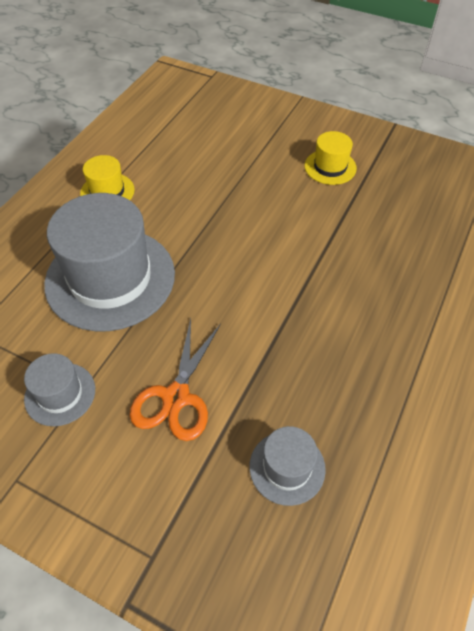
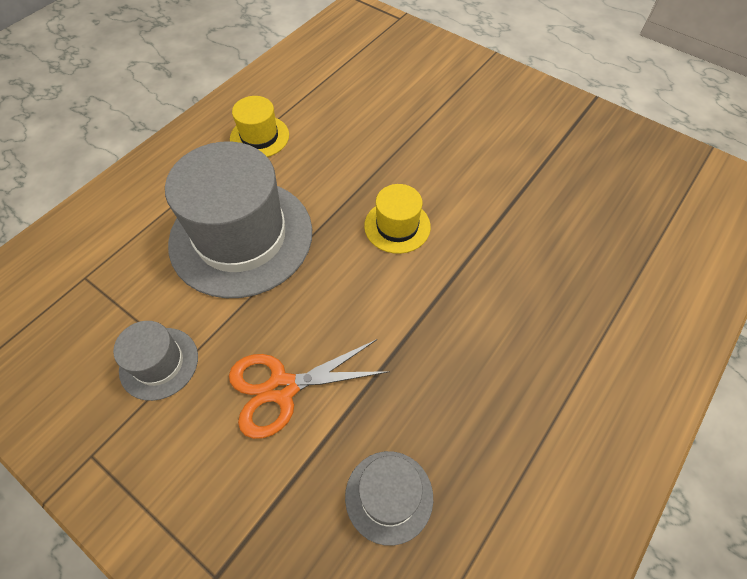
camera: 10 degrees right, 5 degrees up
(176, 397) = (282, 388): orange scissors -> orange scissors turned 45 degrees clockwise
(330, 167) = (511, 139): yellow hat -> yellow hat (397, 226)

